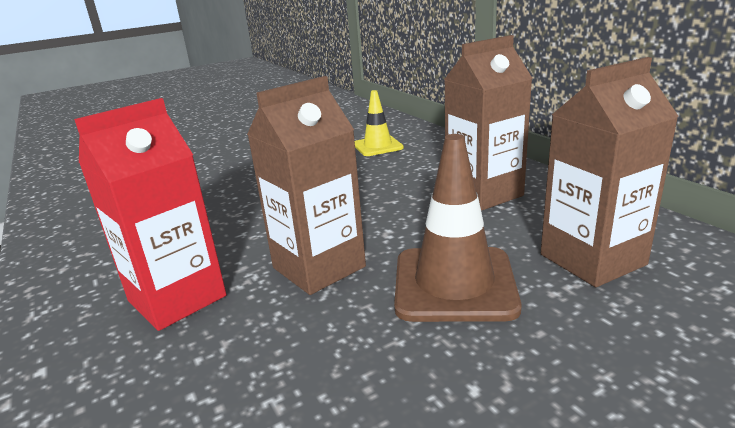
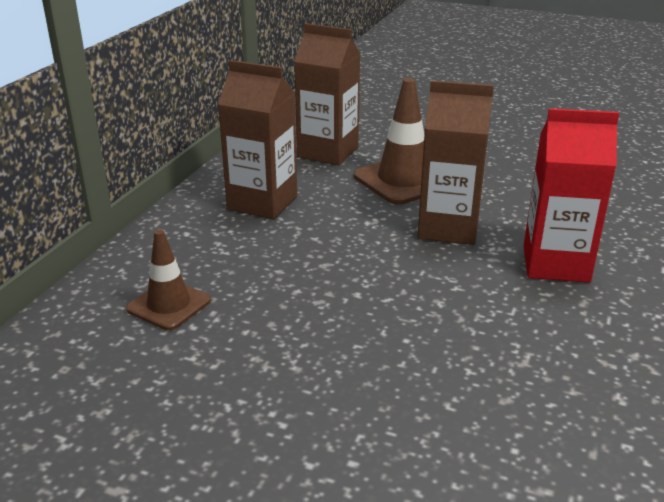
camera: 130 degrees left, 5 degrees up
(377, 146) = (169, 305): yellow traffic cone -> brown traffic cone

